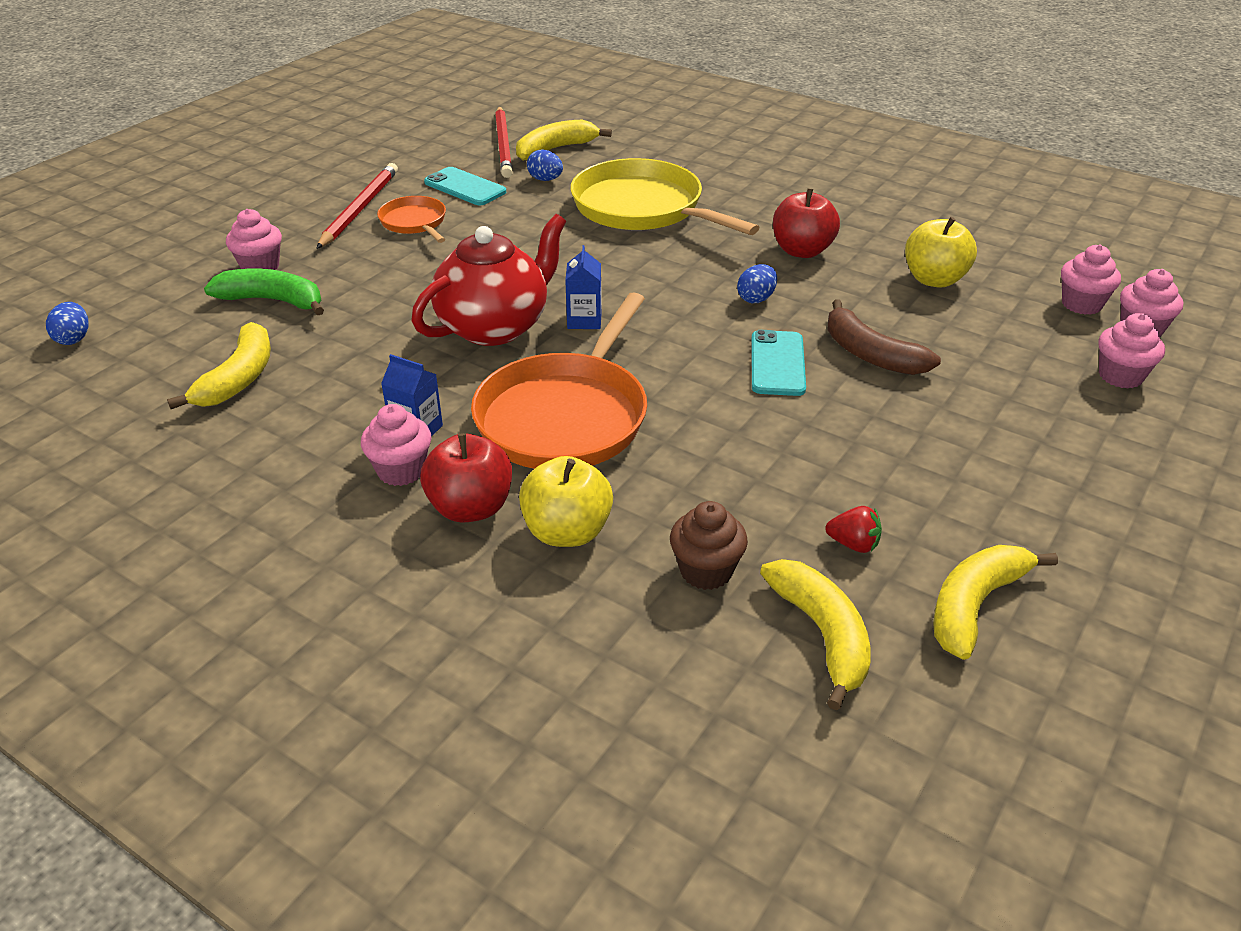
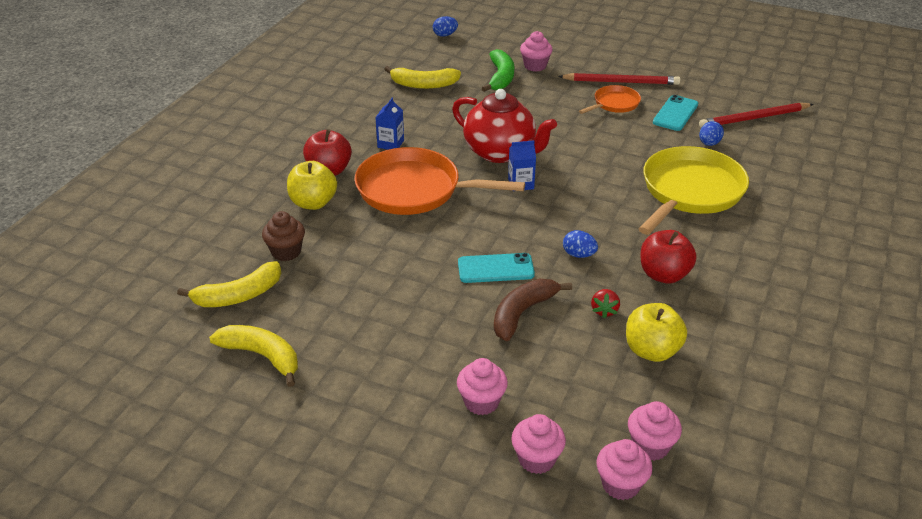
camera: 80 degrees right, 0 degrees up
(401, 470) = (356, 145): pink cupcake -> pink cupcake (481, 402)
(555, 149) = (763, 141): yellow banana -> none
(853, 544) = (312, 306): red strawberry -> red strawberry (604, 310)

